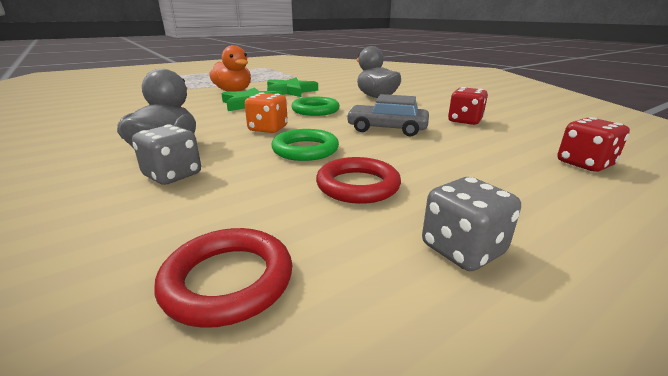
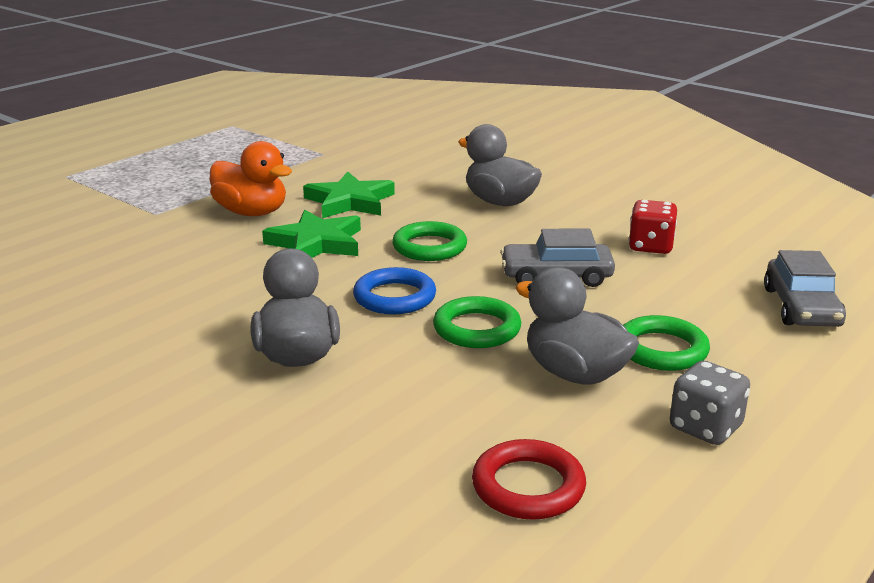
camera: 15 degrees left, 0 degrees up
(173, 175) = (352, 392): grey dice -> none
(268, 129) = (394, 297): orange dice -> blue ring
(358, 185) = (575, 373): red ring -> grey duck
(445, 178) = (661, 349): none -> green ring
(584, 164) = (801, 307): red dice -> grey car

